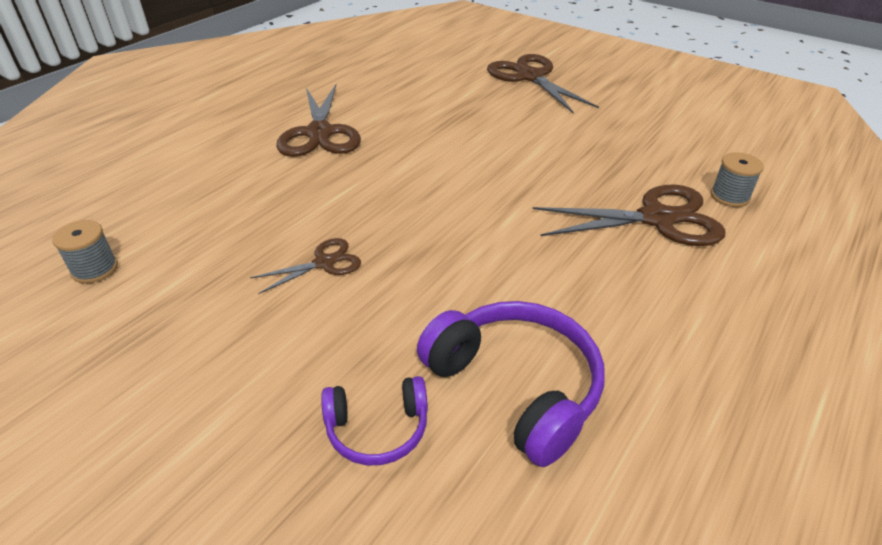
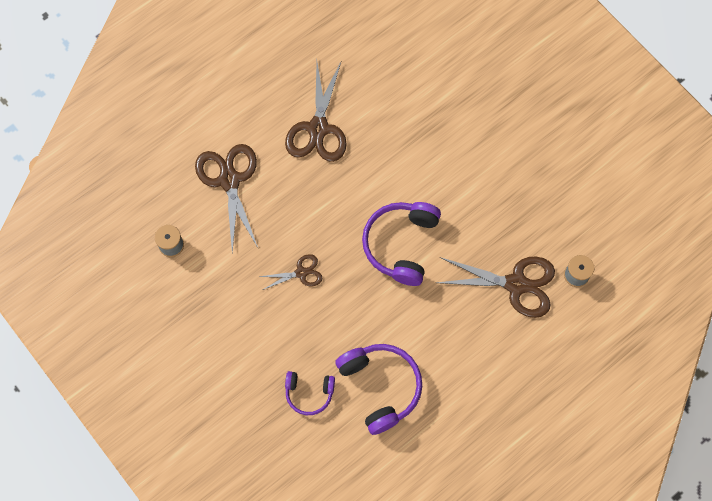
camera: 15 degrees right, 30 degrees up
(470, 209) = (401, 244): none -> purple headphones
(530, 77) = (506, 81): brown scissors -> brown scissors (229, 180)

